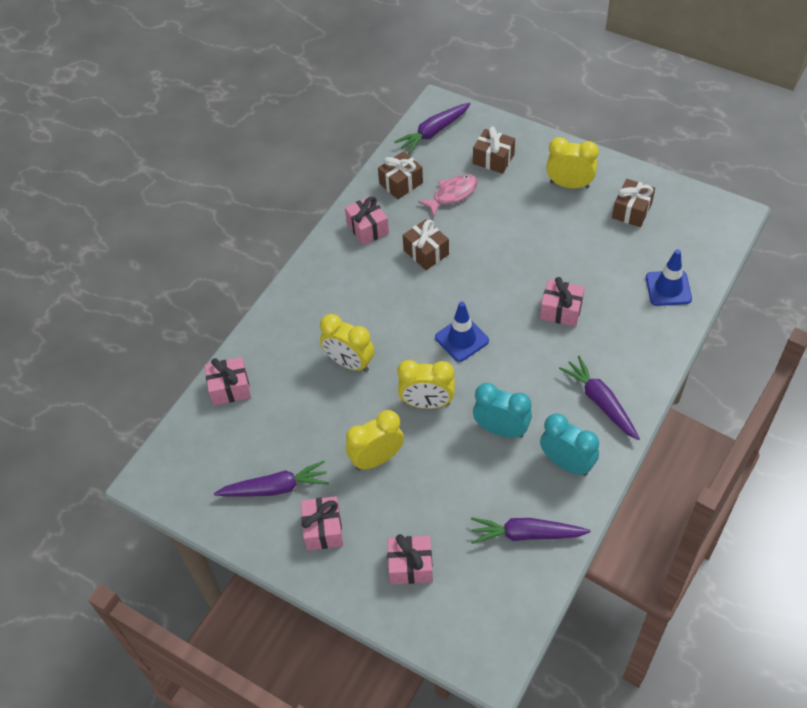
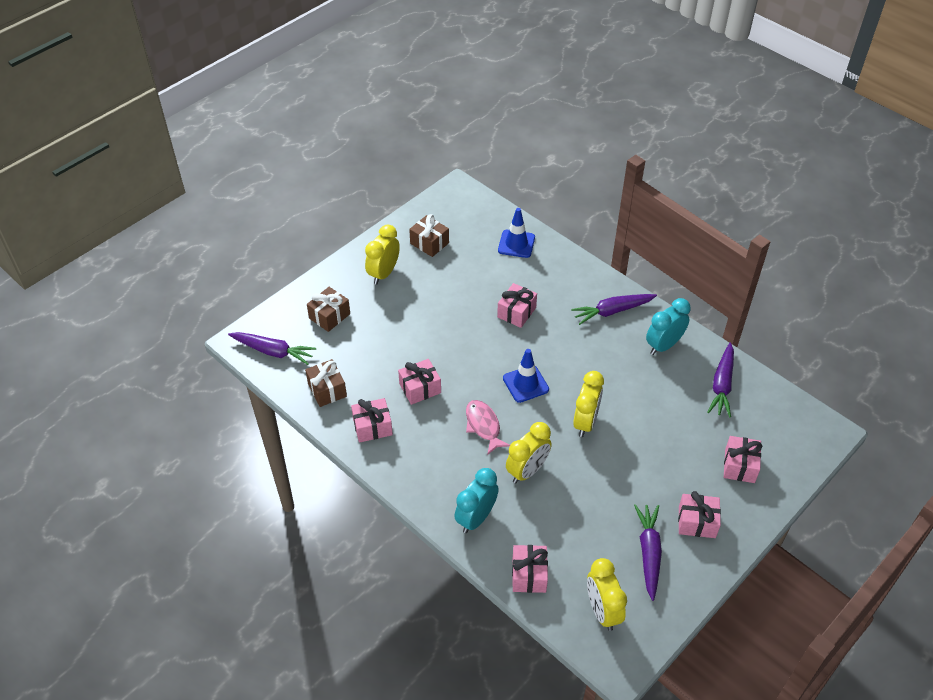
camera: 80 degrees left, 5 degrees down
(377, 459) = (634, 469): yellow clock -> yellow clock (602, 611)
(426, 252) = (420, 388): brown gift -> pink gift
(433, 132) = (273, 351): purple carrot -> purple carrot turned 45 degrees counterclockwise
(452, 194) = (359, 354): pink fish -> pink fish (483, 426)
(501, 429) = (623, 378): turquoise clock -> turquoise clock (476, 518)

